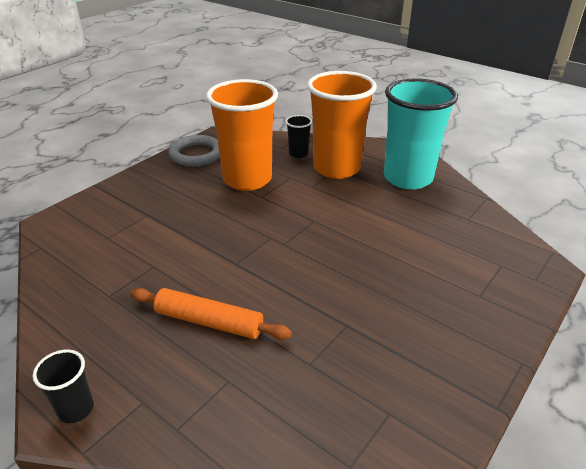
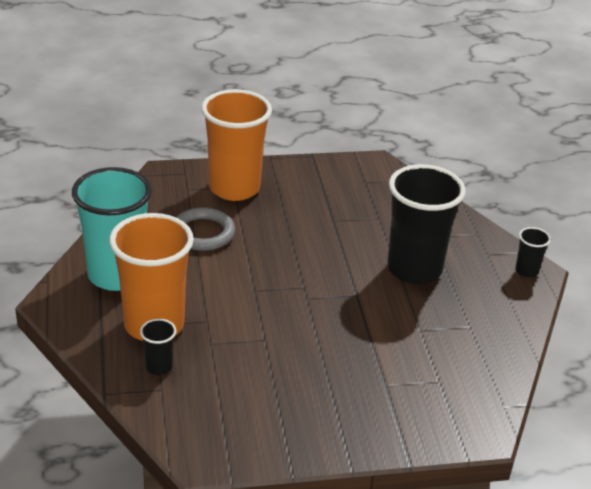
camera: 140 degrees left, 0 degrees up
(196, 154) = (261, 440): grey ring -> grey ring (203, 233)
(209, 321) = (414, 269): orange rolling pin -> black cup
(247, 179) = (252, 367): orange cup -> orange cup (234, 188)

